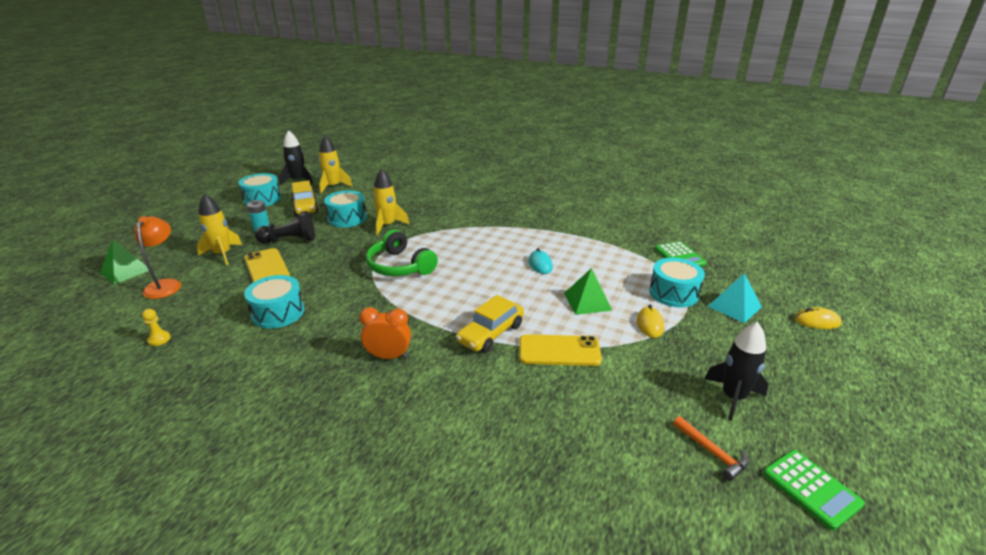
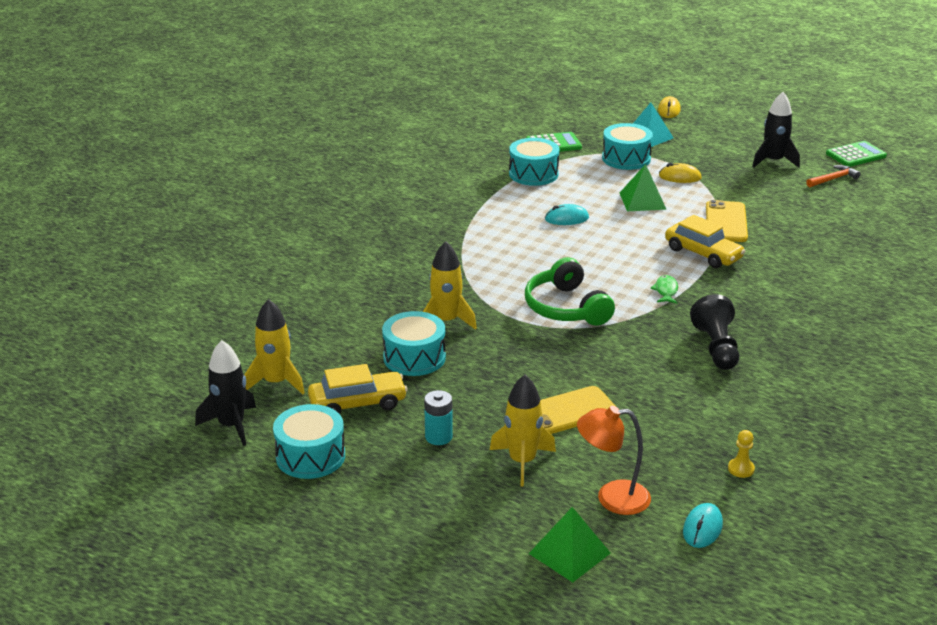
camera: 85 degrees left, 0 degrees up
(107, 319) = (702, 528): none -> turquoise mouse
(278, 312) = (676, 387): turquoise drum -> turquoise drum (533, 174)
(290, 240) = (483, 403): black pawn -> black pawn (716, 347)
(388, 356) = (748, 309): orange clock -> none
(400, 266) = (566, 308): green headphones -> green headphones turned 105 degrees clockwise
(423, 311) = (665, 291): none -> green fish

